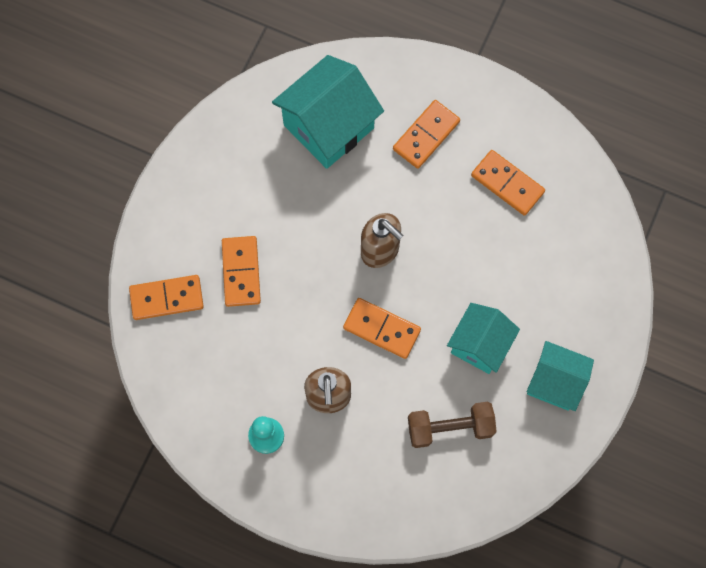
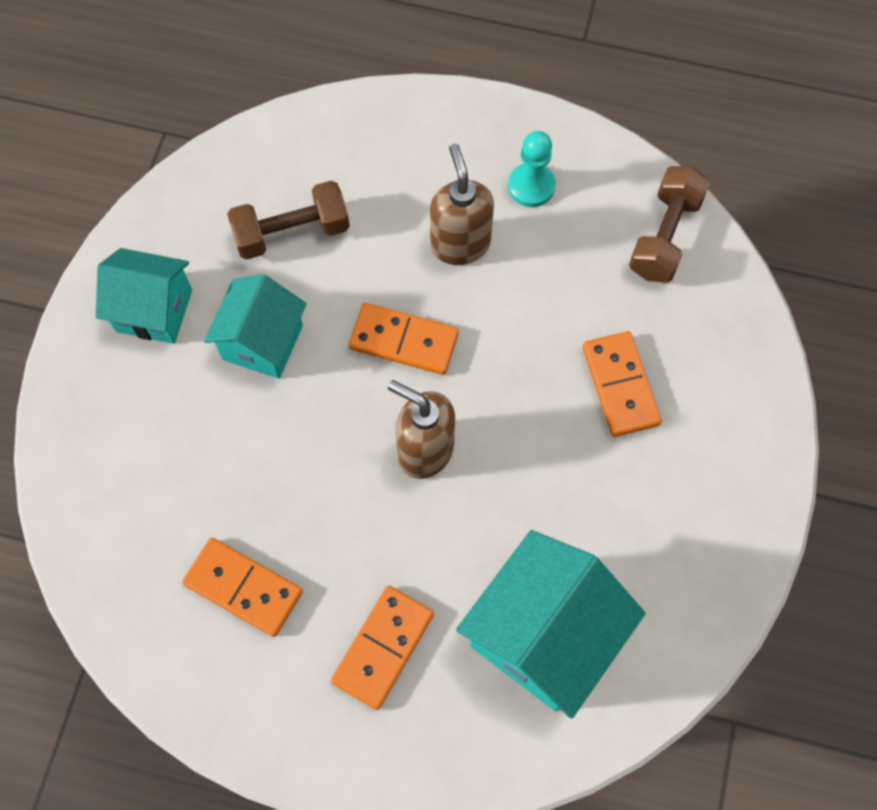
camera: 170 degrees right, 5 degrees down
(167, 298) = (714, 332): orange domino -> none
(179, 377) = (664, 236): none -> brown dumbbell

